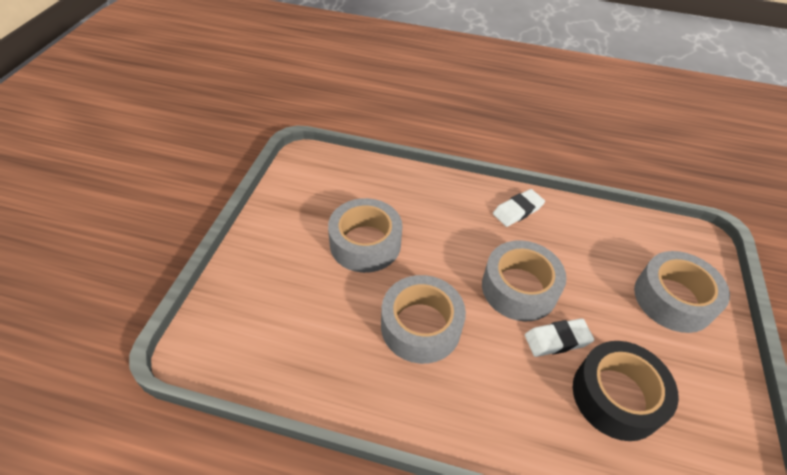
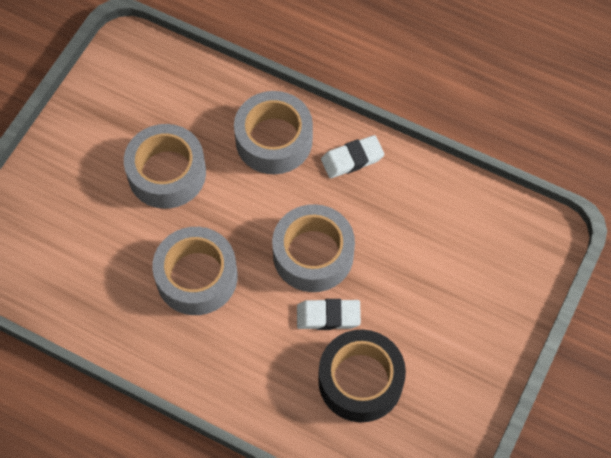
camera: 15 degrees right, 15 degrees up
(673, 299) = (474, 296): grey tape -> grey tape (274, 140)

